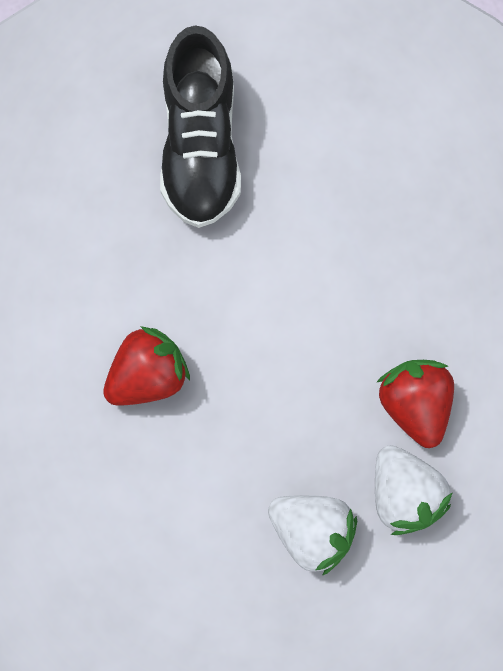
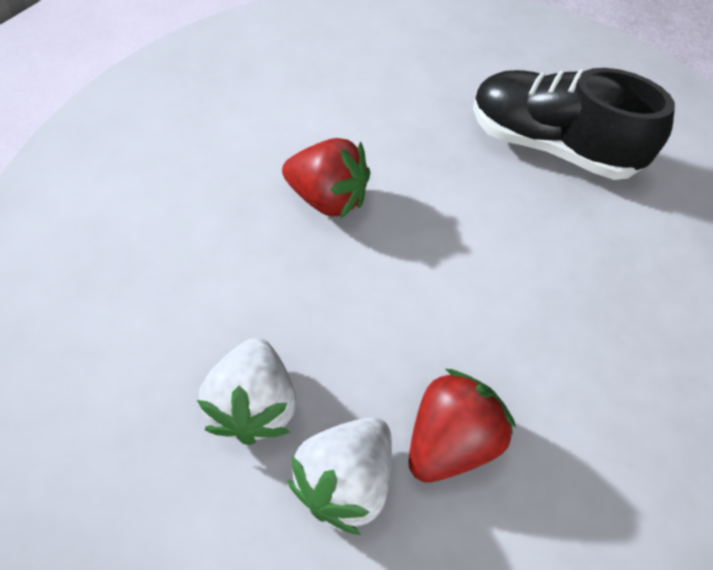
camera: 60 degrees right, 20 degrees down
(200, 145) = (552, 145): black shoe -> black shoe turned 60 degrees clockwise

